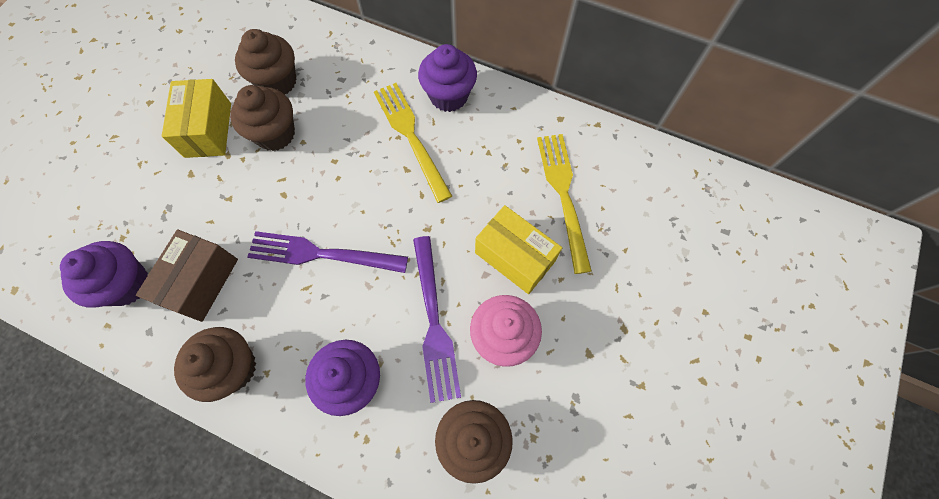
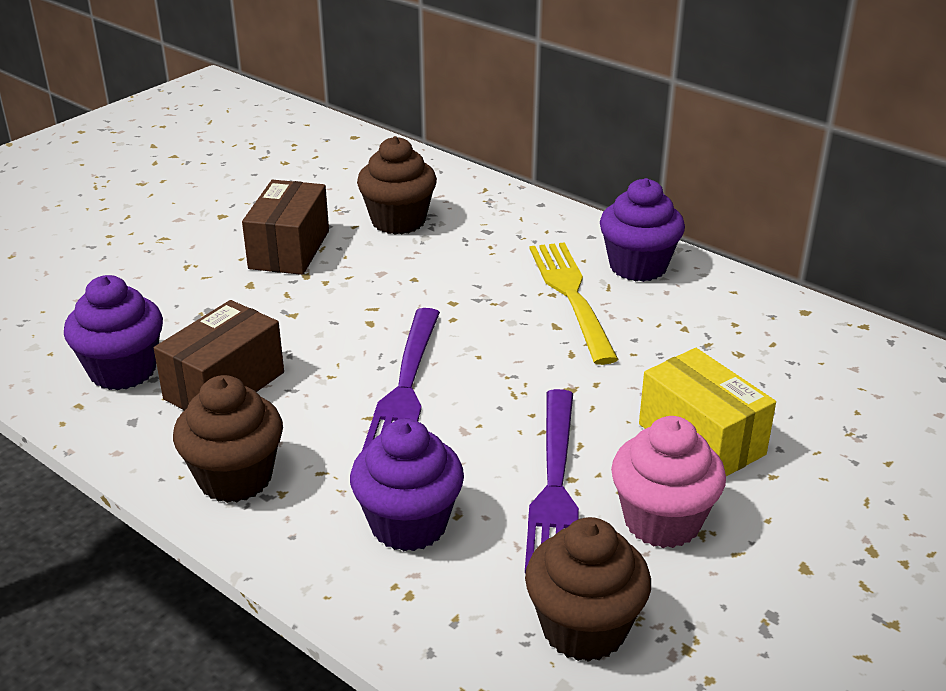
camera: 15 degrees right, 35 degrees down
(208, 130) = (289, 249): yellow box -> brown box
(275, 134) = (379, 266): brown cupcake -> none
(322, 254) = (405, 387): purple fork -> purple fork turned 105 degrees counterclockwise
(563, 195) = (794, 388): yellow fork -> none

